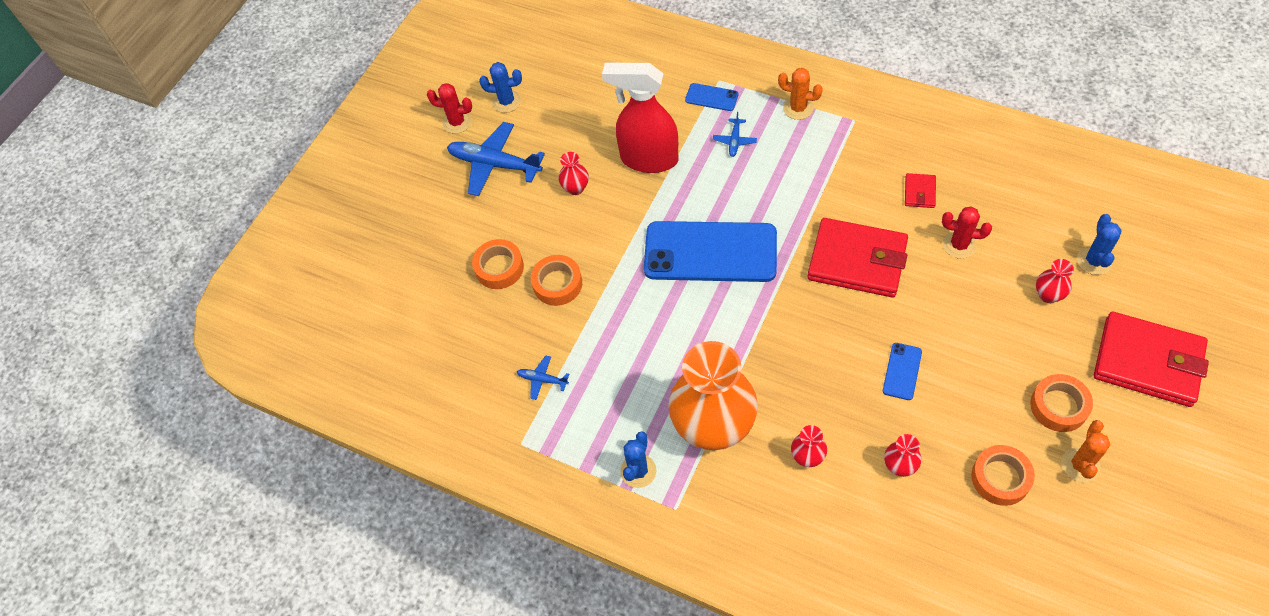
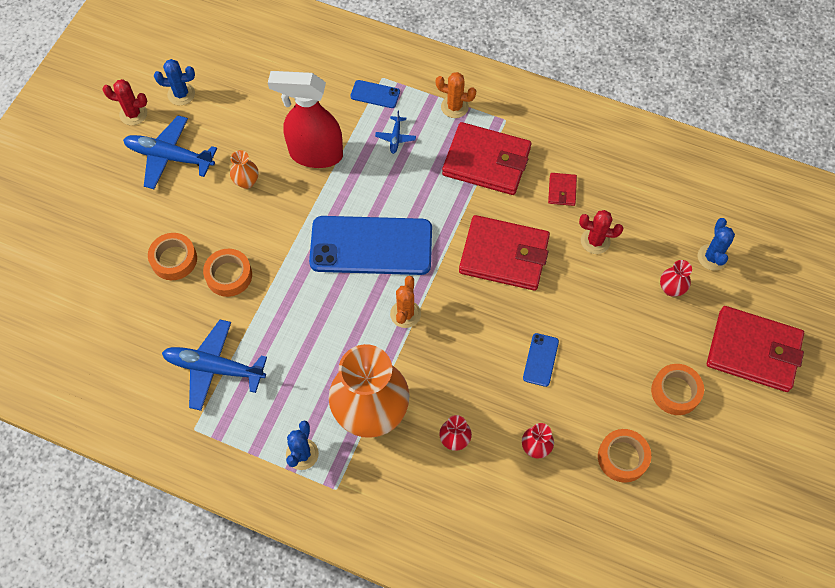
camera: 10 degrees left, 5 degrees up
(542, 380) = (214, 368): blue plane -> blue plane, size x2.12
(575, 188) = (246, 182): red vase -> orange vase
(834, 164) = (486, 162): none -> red wallet
(1080, 465) = (691, 445): orange cactus -> orange cactus (405, 314)

